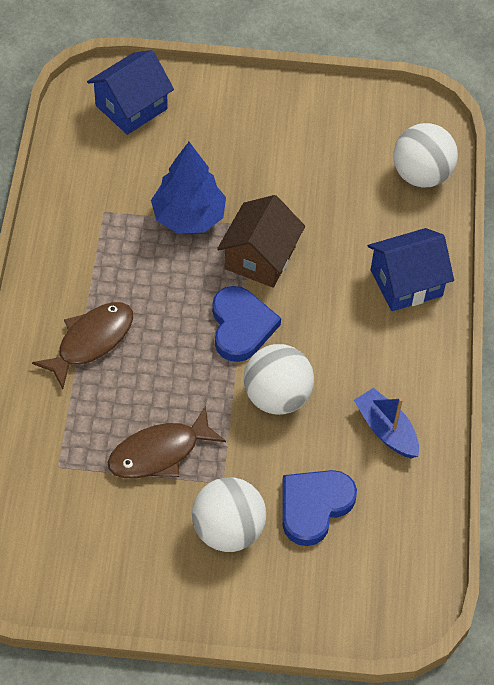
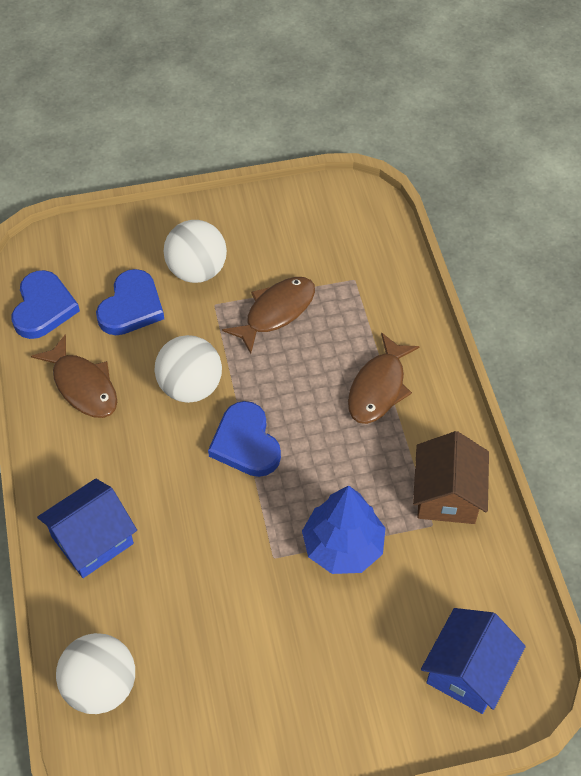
camera: 165 degrees right, 0 degrees up
(260, 258) = (252, 522): brown house -> brown house (447, 495)
(386, 430) = (83, 386): blue boat -> brown fish
(412, 535) = (43, 308): none -> blue heart

